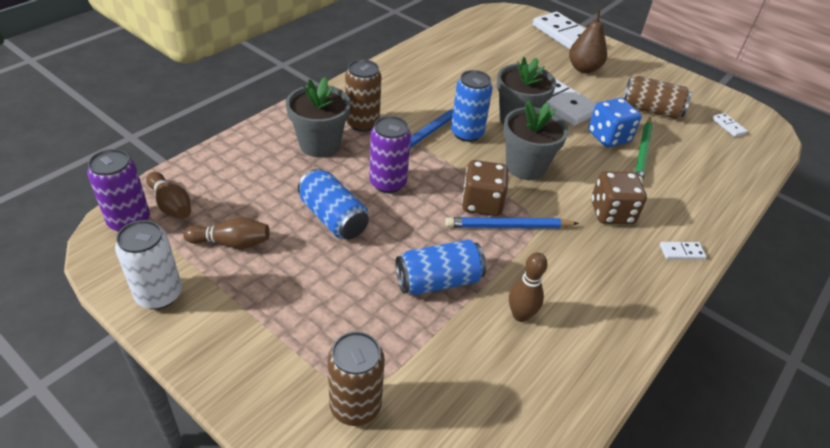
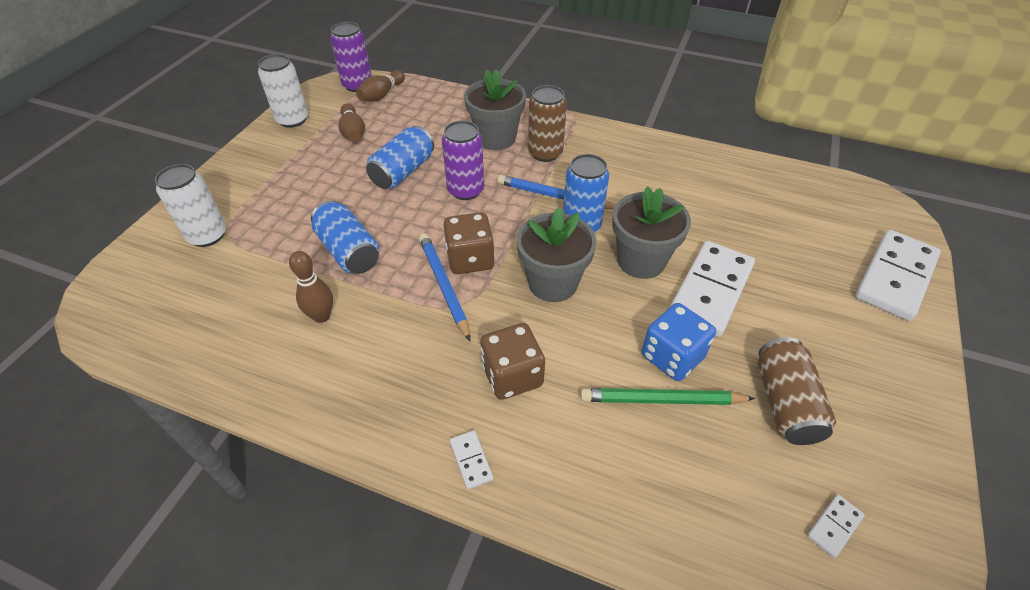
camera: 75 degrees right, 5 degrees up
(355, 406) = (207, 235): brown can -> white can
(583, 68) = (823, 309): brown pear -> none

